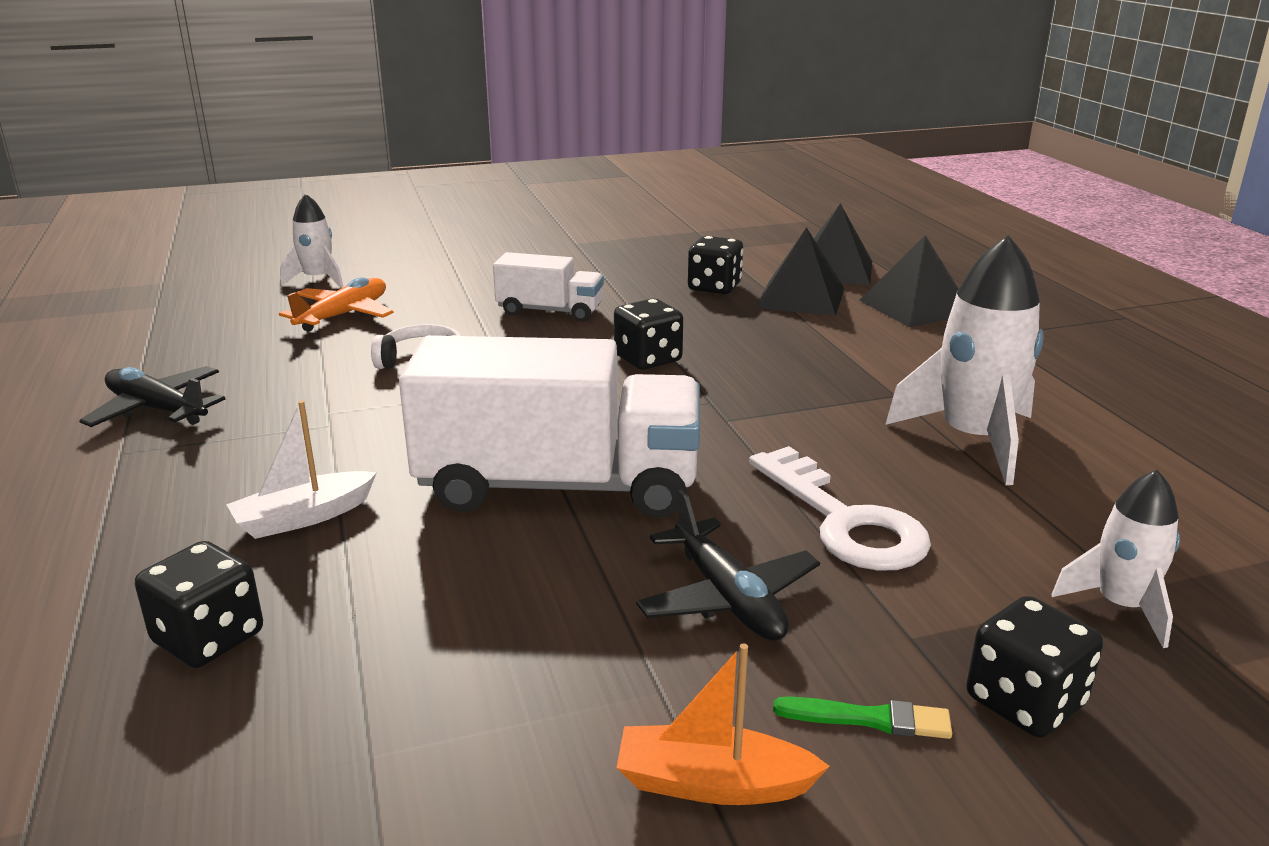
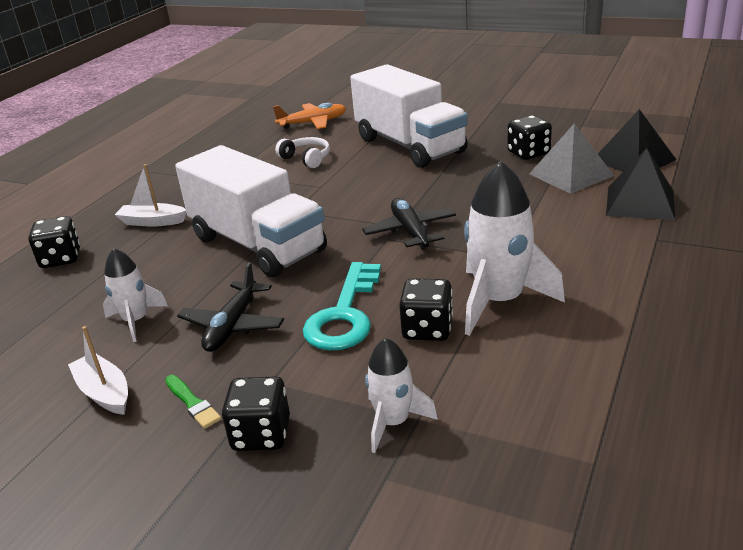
camera: 45 degrees right, 5 degrees up
(157, 409) = (178, 153): black plane -> black plane (410, 231)
(317, 279) = (333, 98): white rocket -> white rocket (136, 321)
(550, 311) = (409, 145): white truck -> white truck, size x1.91
(648, 359) = (409, 190): black dice -> black dice (427, 329)
(713, 783) = (104, 392): orange boat -> white boat
(801, 298) = (571, 175): black pyramid -> grey pyramid
(844, 521) = (344, 315): white key -> turquoise key

